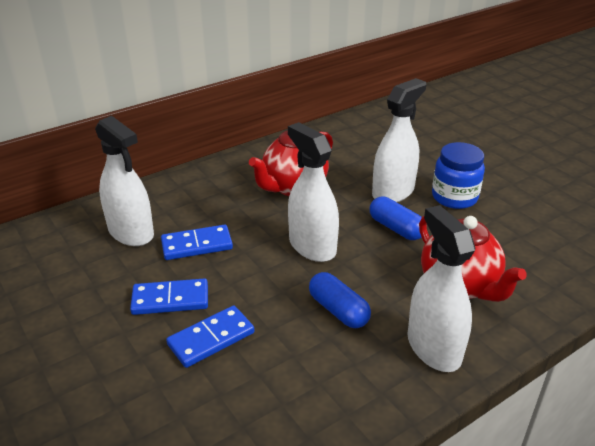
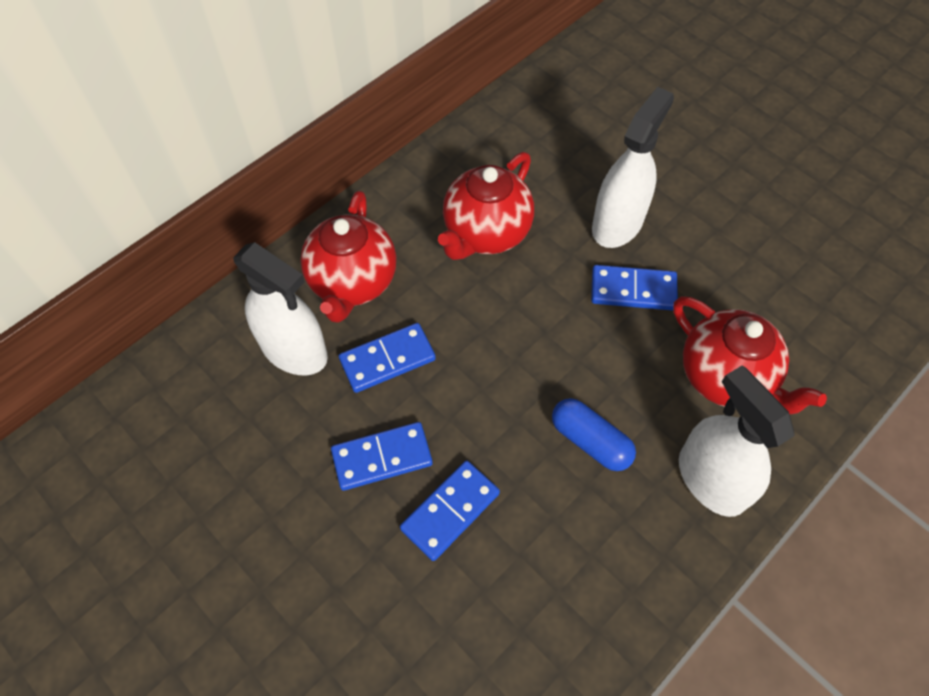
camera: 10 degrees left, 25 degrees up
(188, 202) = (353, 282): none -> red teapot
(312, 246) = (535, 338): white spray bottle -> none
(396, 228) = (633, 290): blue capsule -> blue domino
(454, 197) = (697, 222): blue jar -> none

